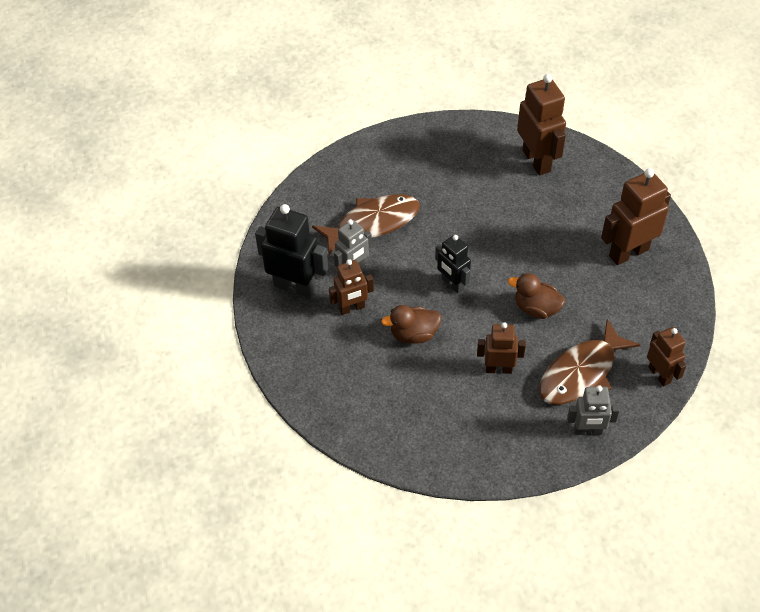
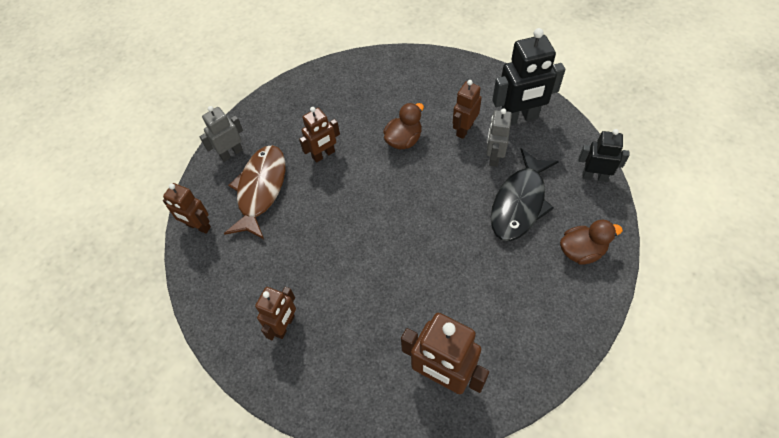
camera: 145 degrees right, 5 degrees up
(372, 223) = (520, 203): brown fish -> black fish
(452, 284) = (410, 194): black robot -> black robot (594, 176)
(536, 308) = (329, 218): brown duck -> brown duck (581, 251)
(628, 252) = (284, 325): brown robot -> brown robot, size x0.61

